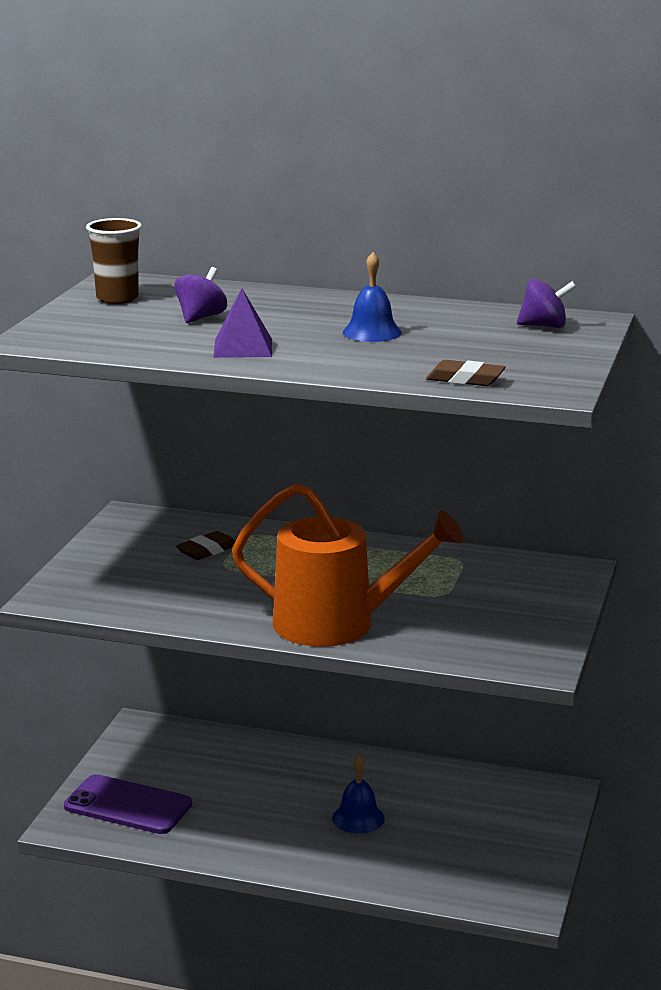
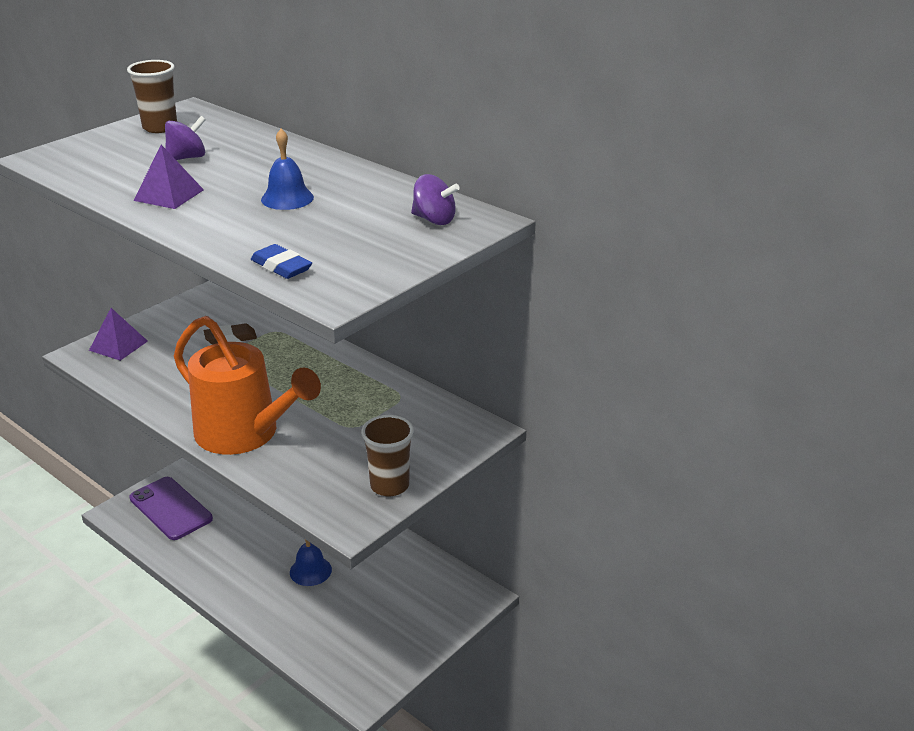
camera: 25 degrees right, 10 degrees up
(81, 583) = (118, 345): none -> purple pyramid
(465, 379) = (281, 267): brown eraser -> blue eraser
(542, 630) = (389, 485): none -> brown cup

